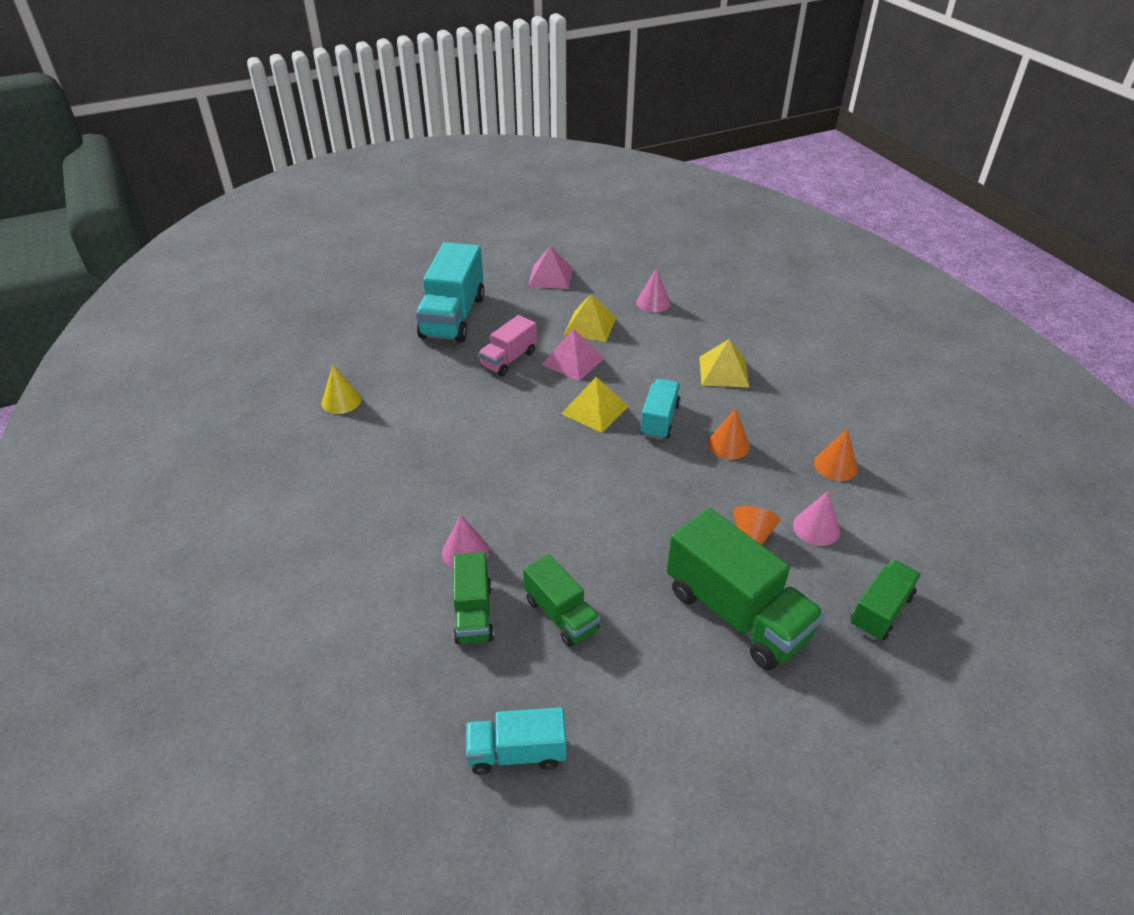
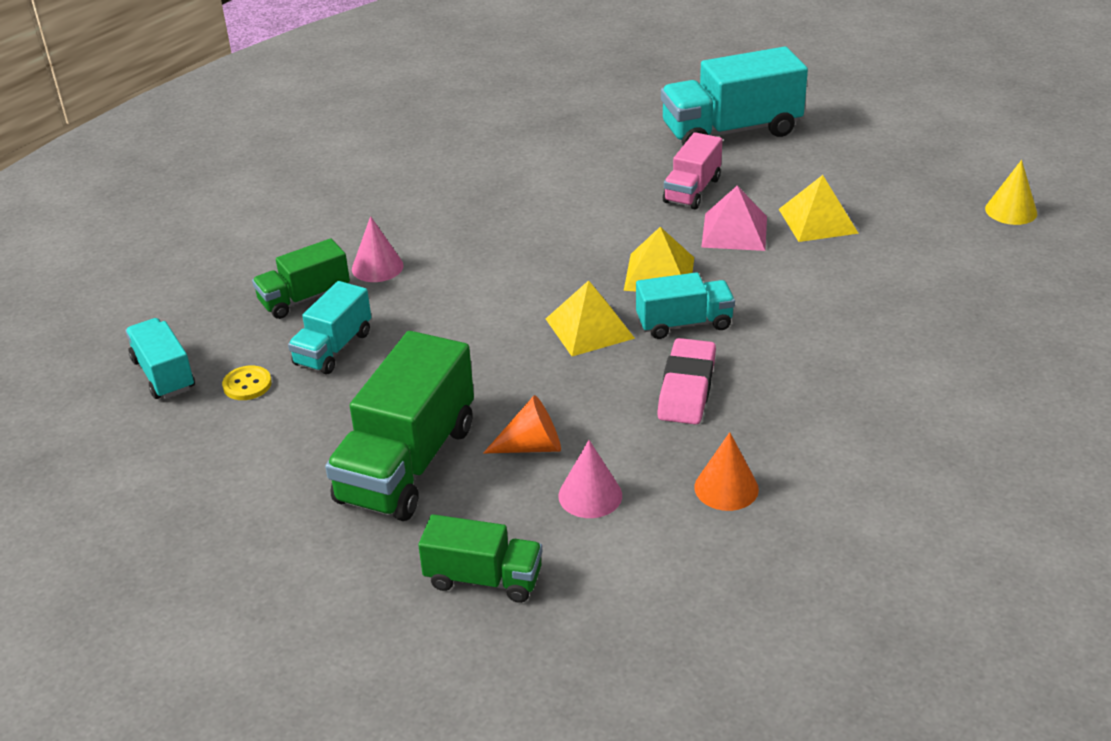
camera: 65 degrees right, 5 degrees down
(341, 401) = (528, 125): yellow cone -> yellow cone (1011, 211)
(508, 359) = (692, 190): pink truck -> pink truck turned 75 degrees counterclockwise
(550, 276) = (888, 162): pink pyramid -> none
(561, 615) = (333, 348): green truck -> turquoise truck
(574, 690) = (247, 385): none -> yellow button
(653, 302) = (925, 250): pink cone -> none
(723, 371) = (834, 346): yellow pyramid -> yellow pyramid (589, 328)
(728, 445) = (686, 388): orange cone -> pink eraser

